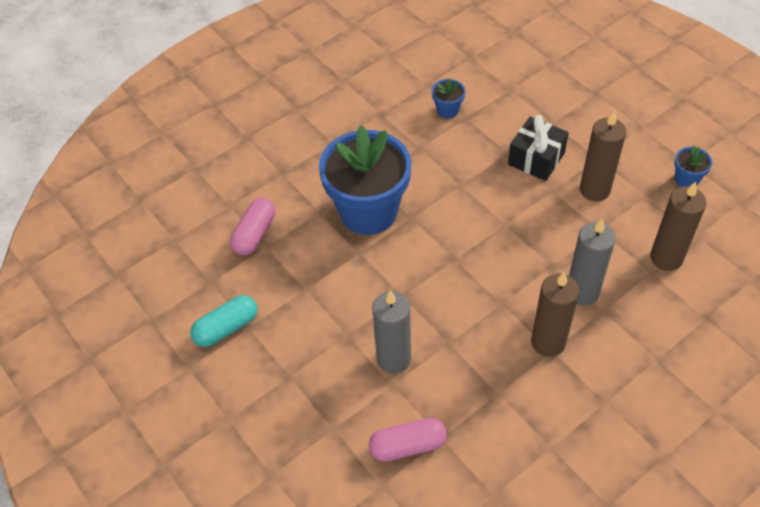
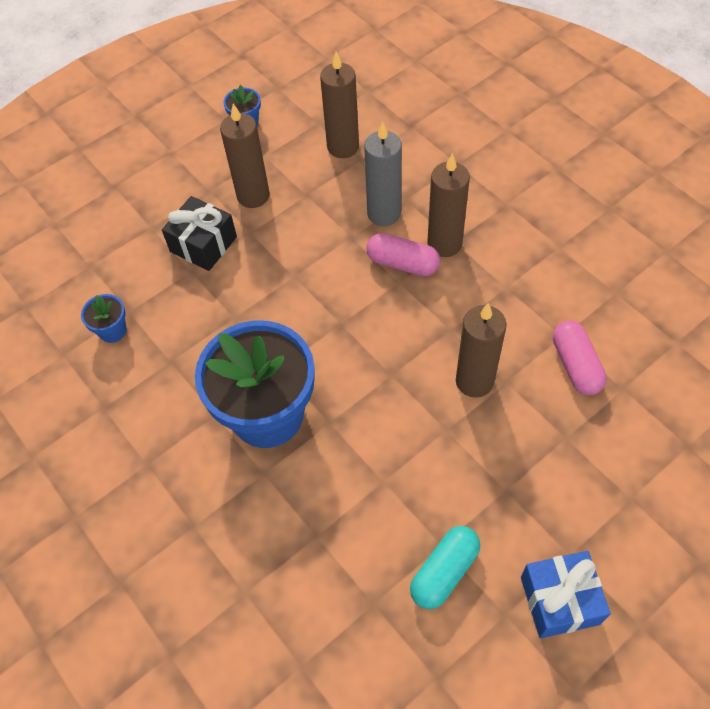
camera: 90 degrees left, 5 degrees up
(192, 407) = (559, 600): none -> blue gift
(226, 328) = (444, 572): turquoise capsule -> turquoise capsule turned 75 degrees clockwise
(255, 234) = (296, 552): pink capsule -> pink capsule (403, 263)
(393, 359) = (474, 381): grey candle -> brown candle

